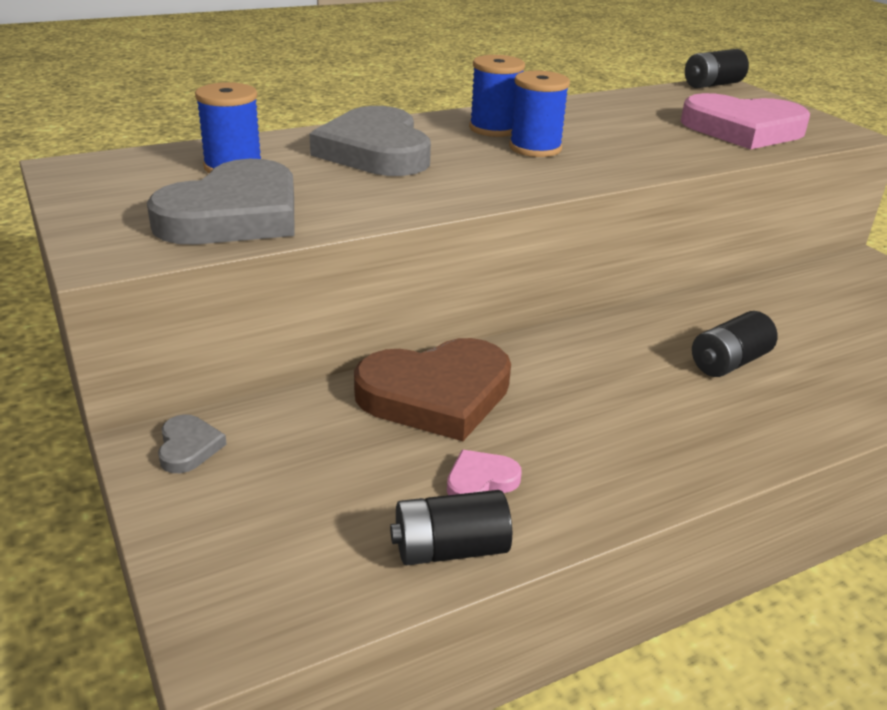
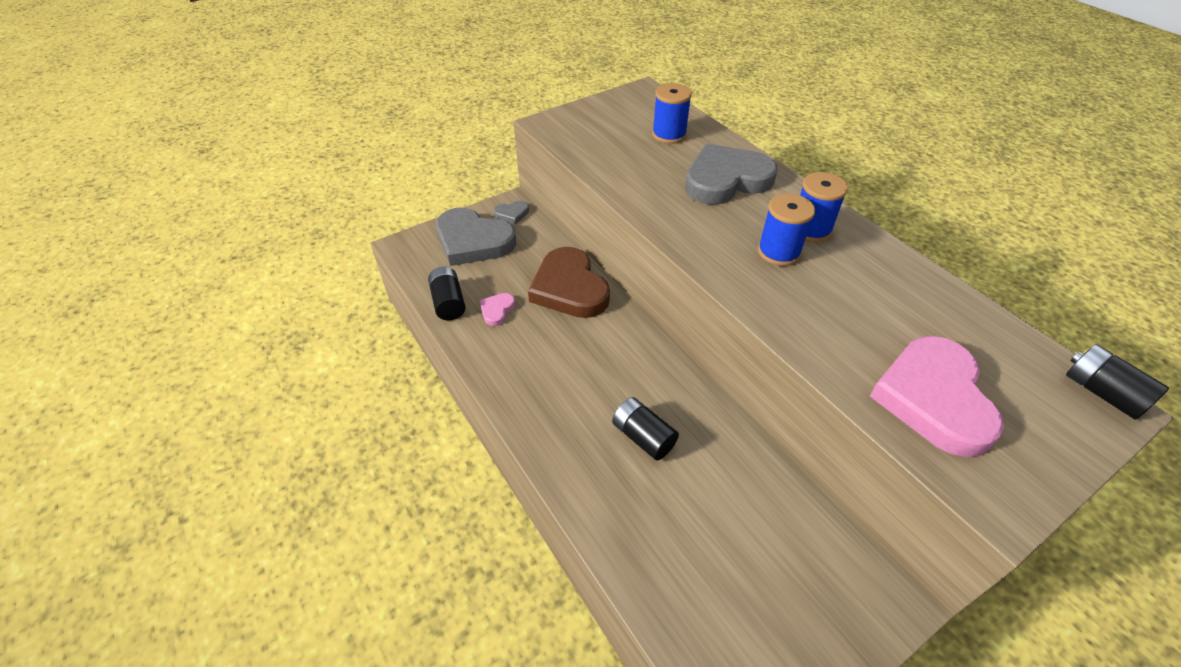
camera: 85 degrees right, 15 degrees up
(234, 215) = (603, 146): grey heart -> grey heart (473, 241)
(480, 481) = (497, 310): pink heart -> pink heart turned 120 degrees counterclockwise

